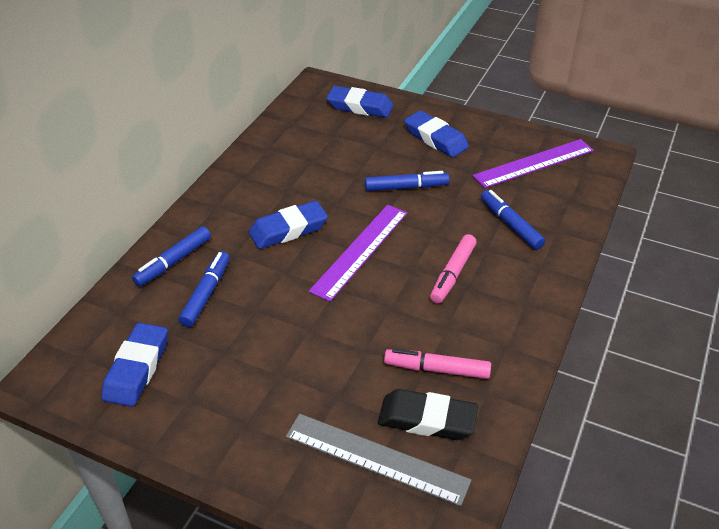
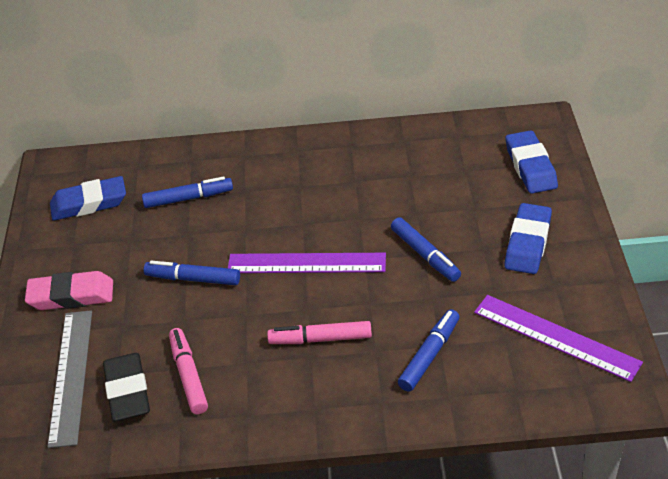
camera: 65 degrees right, 0 degrees up
(173, 262) = (212, 163): blue marker -> blue marker (193, 279)
(263, 425) = (71, 296): none -> pink eraser
(288, 229) = (300, 206): blue eraser -> none

